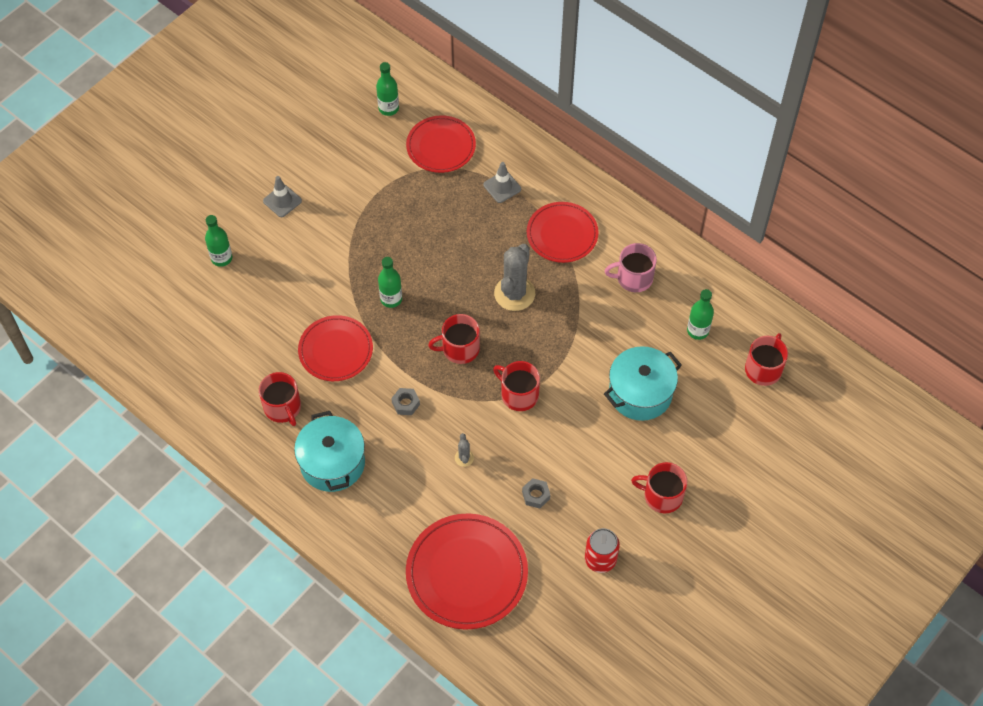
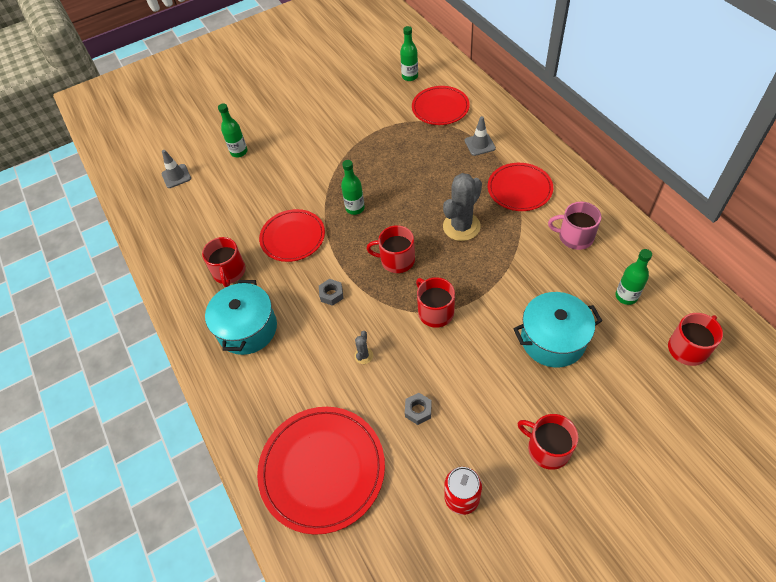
camera: 25 degrees right, 5 degrees down
(282, 201) = (302, 122): grey traffic cone -> grey traffic cone (176, 176)

